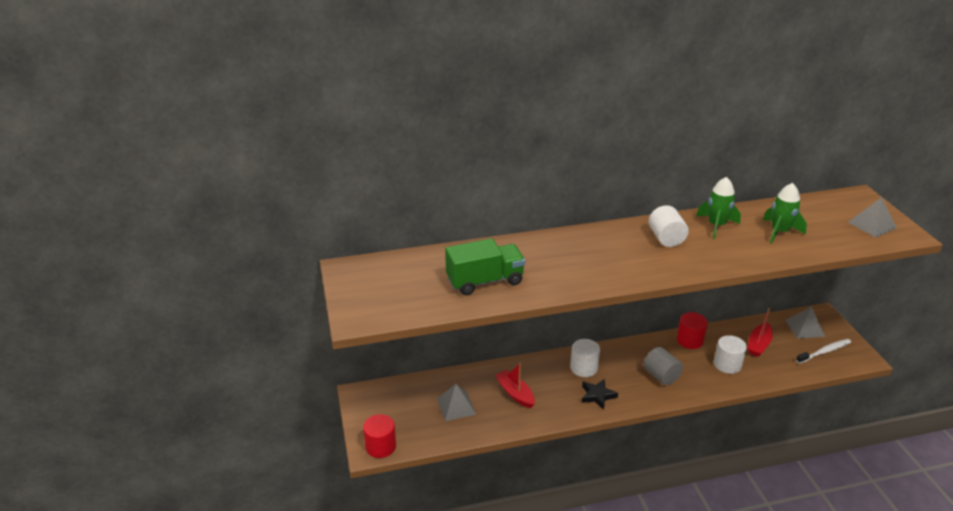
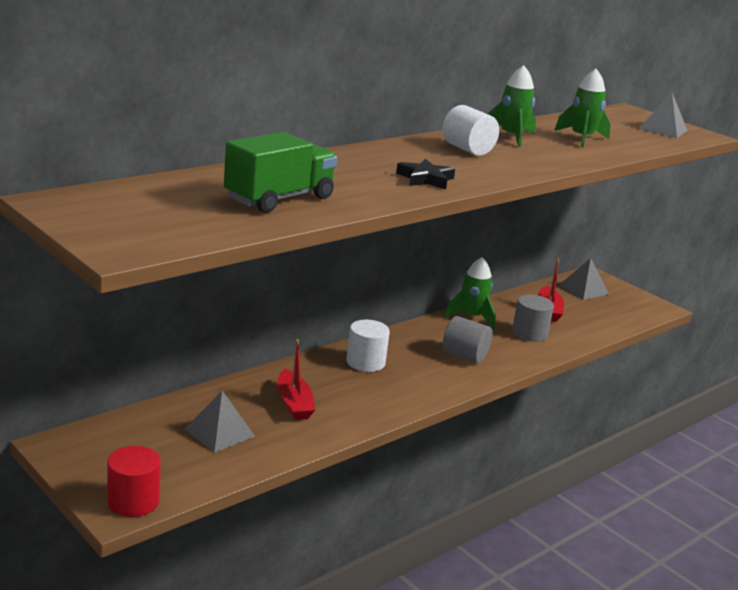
camera: 30 degrees left, 10 degrees down
(515, 393) = (294, 403): red boat -> red boat turned 135 degrees counterclockwise
(597, 395) = (403, 388): black star -> black star (425, 179)
(689, 340) = (471, 317): red cylinder -> green rocket
(727, 364) = (529, 333): white cylinder -> grey cylinder
(824, 352) = (618, 307): white toothbrush -> none

